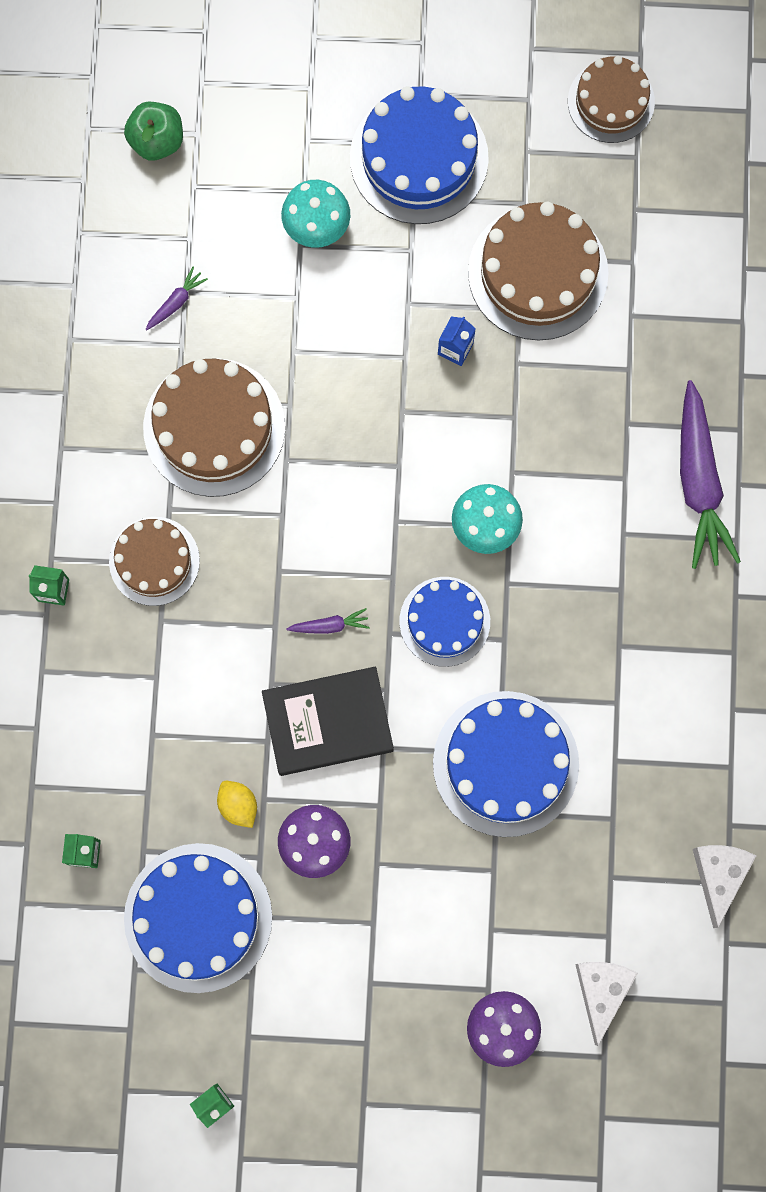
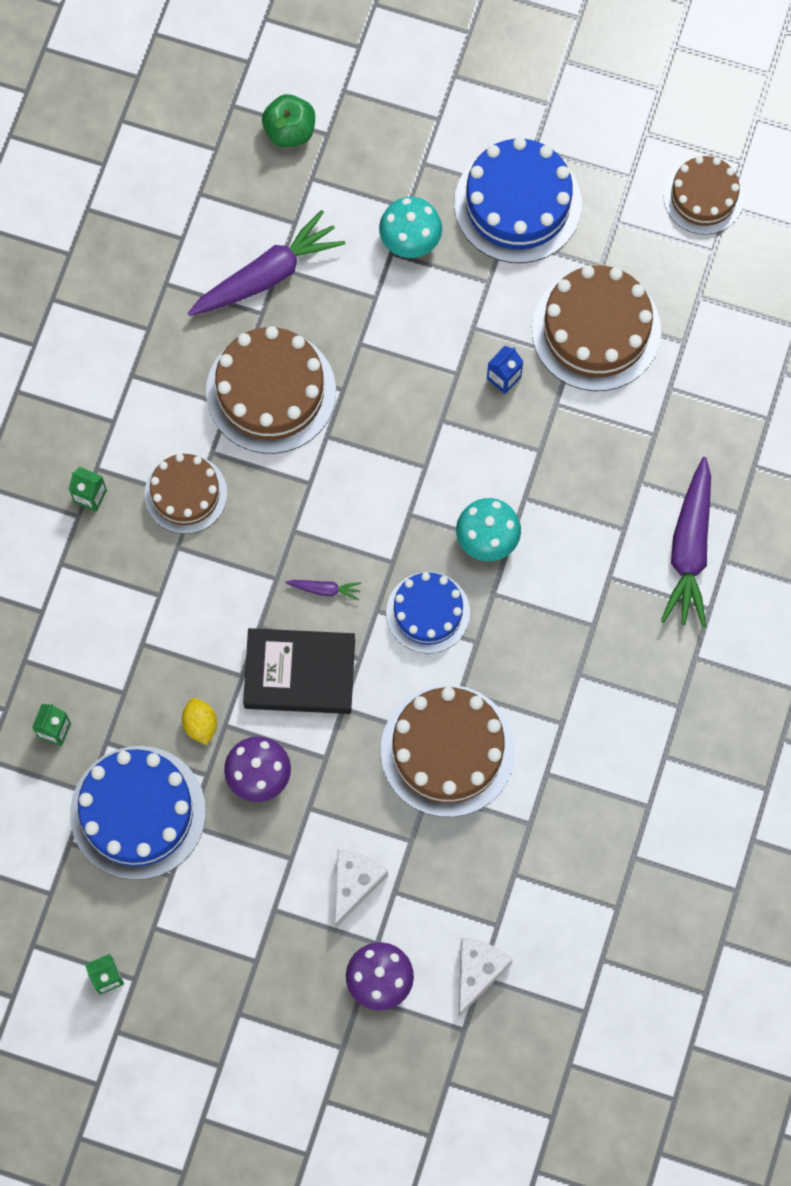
camera: 15 degrees right, 5 degrees down
(176, 302) = (268, 275): purple carrot -> purple carrot, size x2.34
(505, 763) = (447, 750): blue cake -> brown cake
(719, 875) = (611, 899): white cheese -> white cheese (354, 884)

